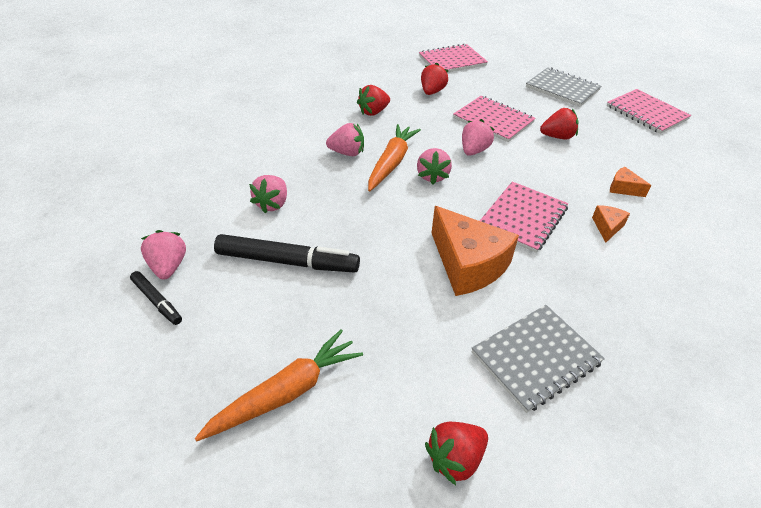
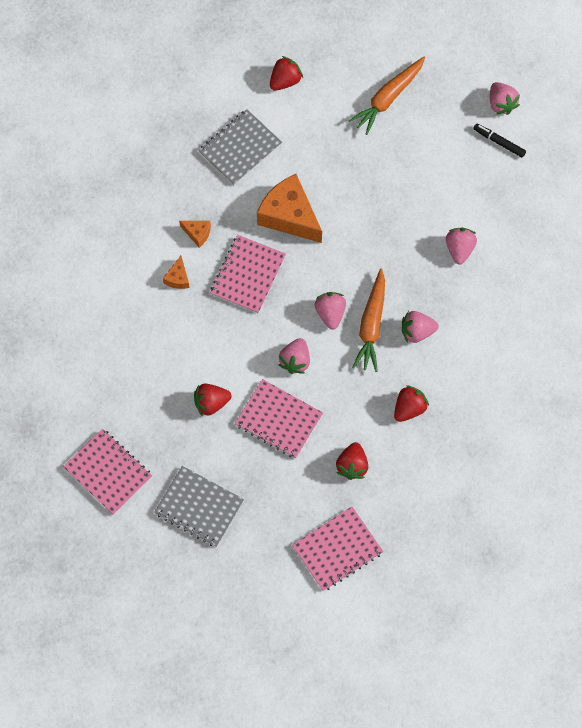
camera: 170 degrees right, 25 degrees up
(169, 266) = (508, 171): pink strawberry -> pink strawberry (501, 104)
(287, 262) = (424, 192): black marker -> none
(623, 188) = (156, 332): orange cheese -> orange cheese (197, 233)

